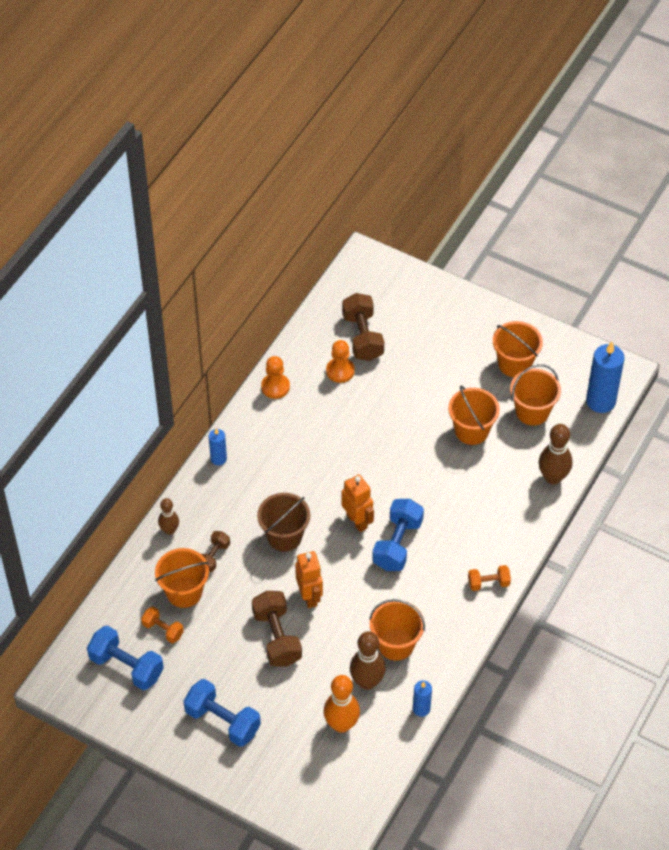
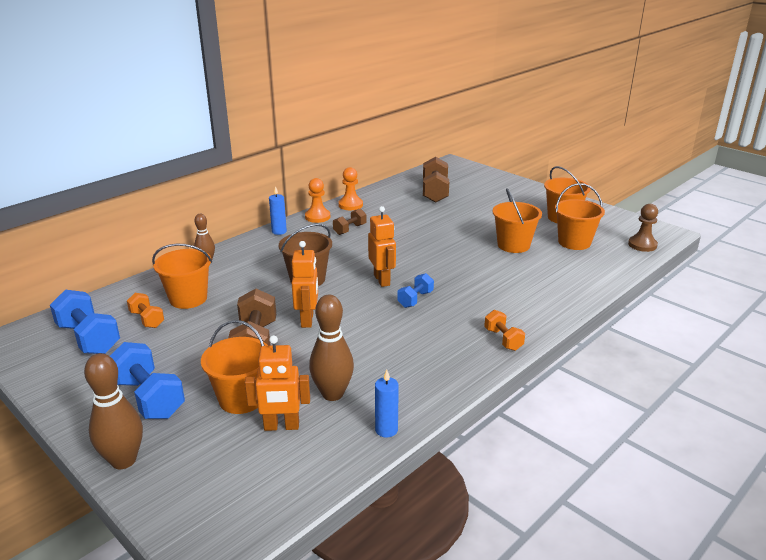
camera: 15 degrees right, 25 degrees down
(214, 556) = (233, 282): brown dumbbell -> brown dumbbell (350, 229)
(340, 371) = (408, 204): orange pawn -> orange pawn (317, 217)
(341, 724) = (281, 426): orange bowling pin -> orange robot
(396, 644) = (380, 369): orange bucket -> orange bucket (241, 399)
(397, 544) = (415, 299): blue dumbbell -> blue dumbbell, size x0.57
(488, 583) = (503, 339): orange dumbbell -> orange dumbbell turned 60 degrees clockwise
(553, 477) = (588, 280): brown bowling pin -> brown bowling pin (123, 460)
(600, 401) = (642, 245): blue candle -> brown pawn

